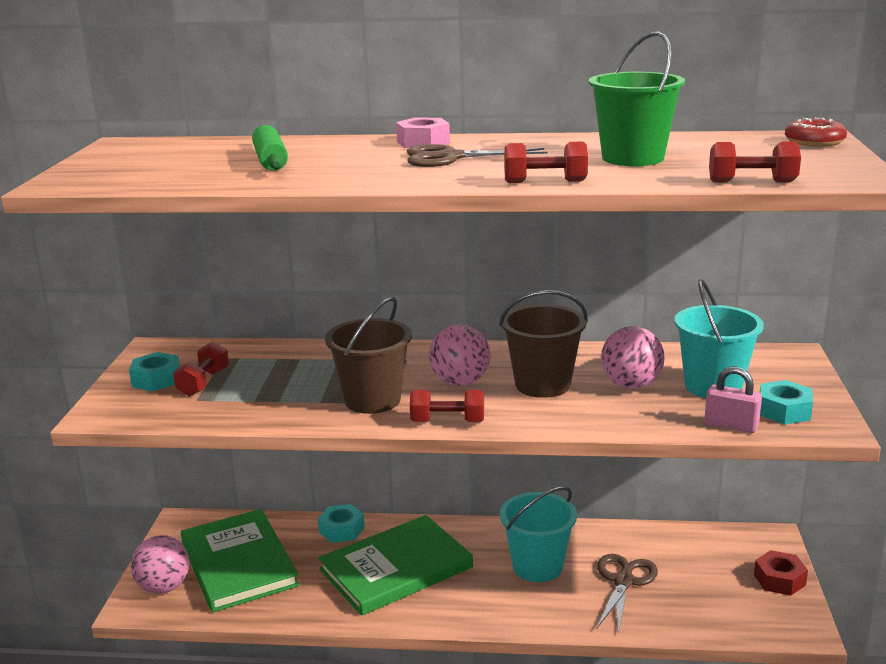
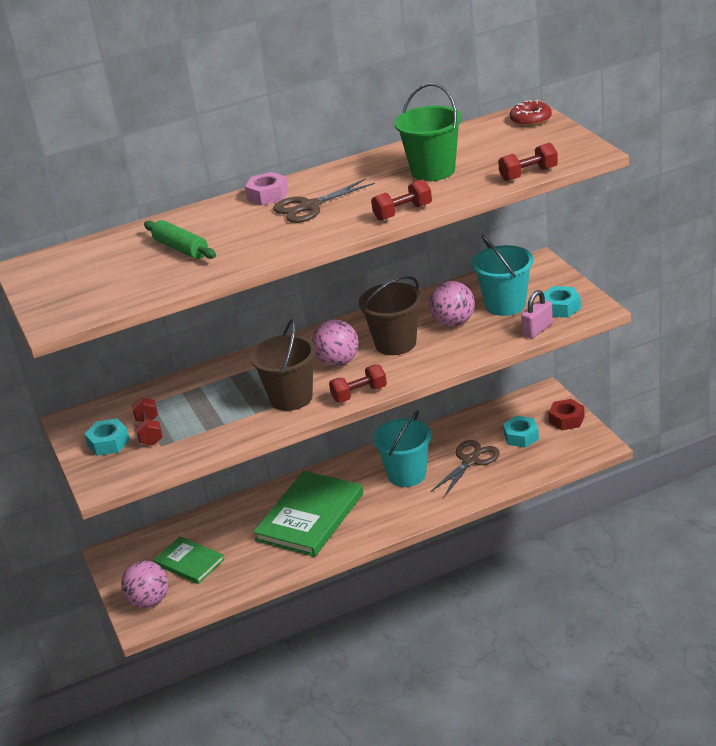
camera: 25 degrees left, 10 degrees up
(238, 563) = (189, 562): green book -> green book, size x0.57
(341, 530) = (243, 507): turquoise nut -> turquoise nut (521, 436)
(623, 581) = (471, 461): brown scissors -> brown scissors turned 45 degrees clockwise
(731, 425) = (537, 330): pink padlock -> pink padlock turned 45 degrees counterclockwise

